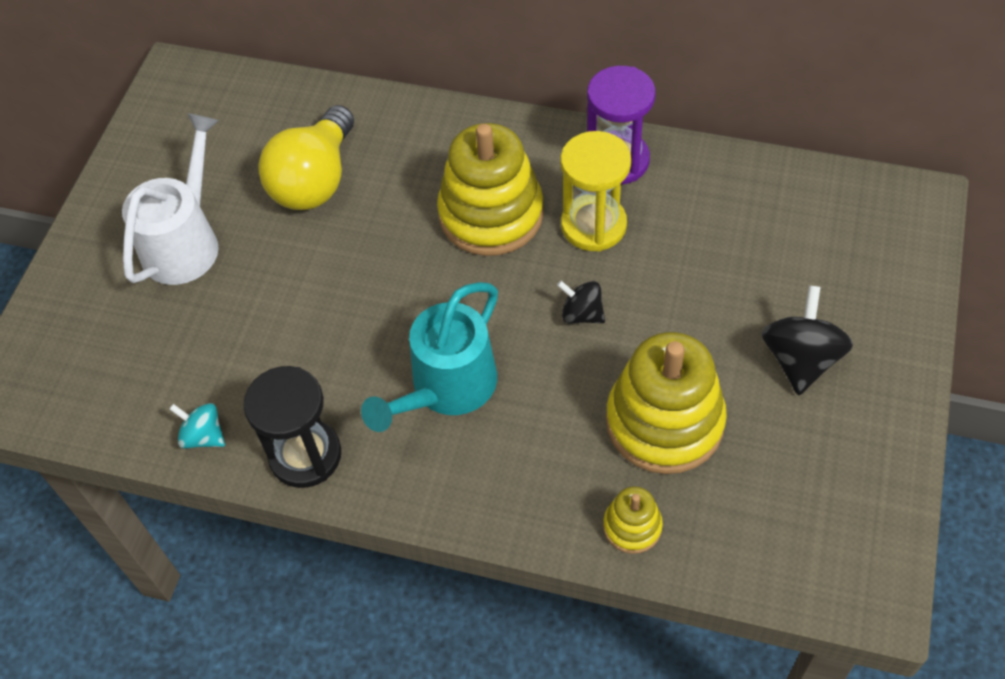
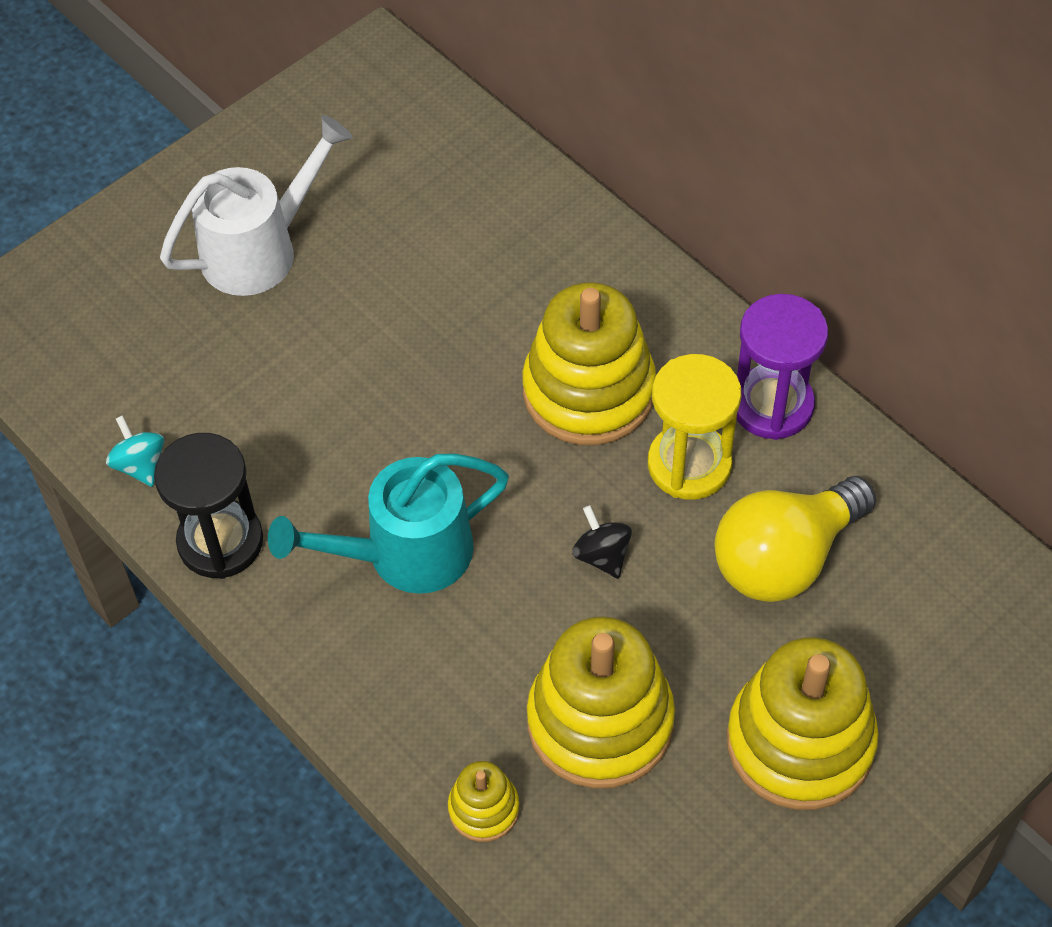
camera: 30 degrees right, 0 degrees up
(315, 180) = (434, 252): yellow light bulb -> yellow light bulb (785, 558)
(800, 359) = (800, 742): black spinning top -> yellow stacking toy

